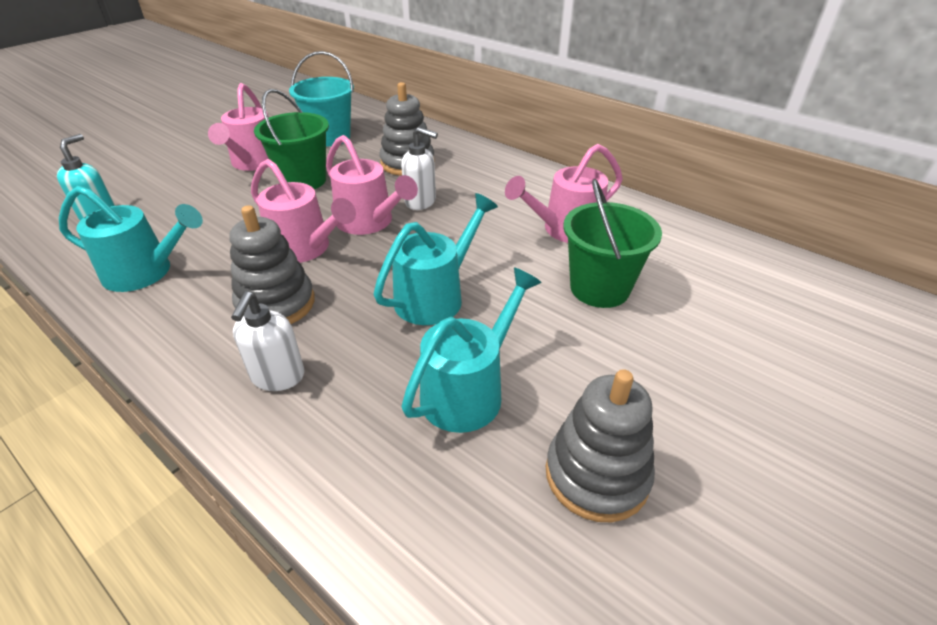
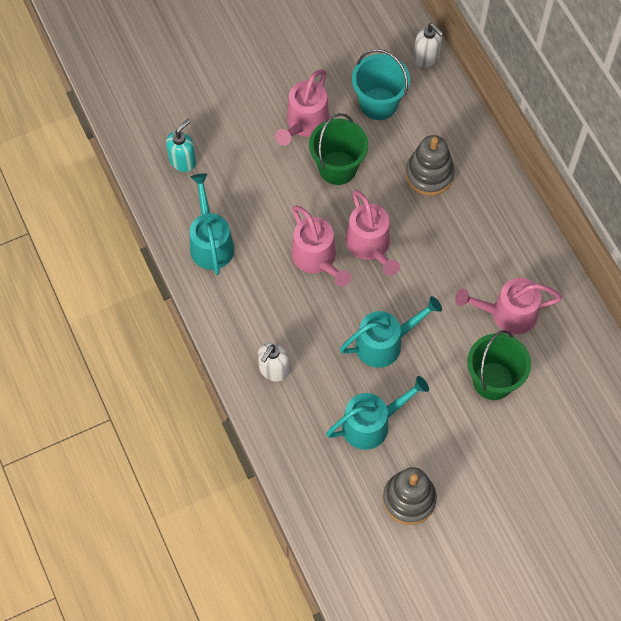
camera: 25 degrees right, 25 degrees up
(146, 272) = (210, 242): turquoise watering can -> turquoise watering can turned 135 degrees counterclockwise
(276, 304) = (285, 308): grey stacking toy -> none
(421, 202) = (417, 235): white soap dispenser -> white soap dispenser (426, 57)

